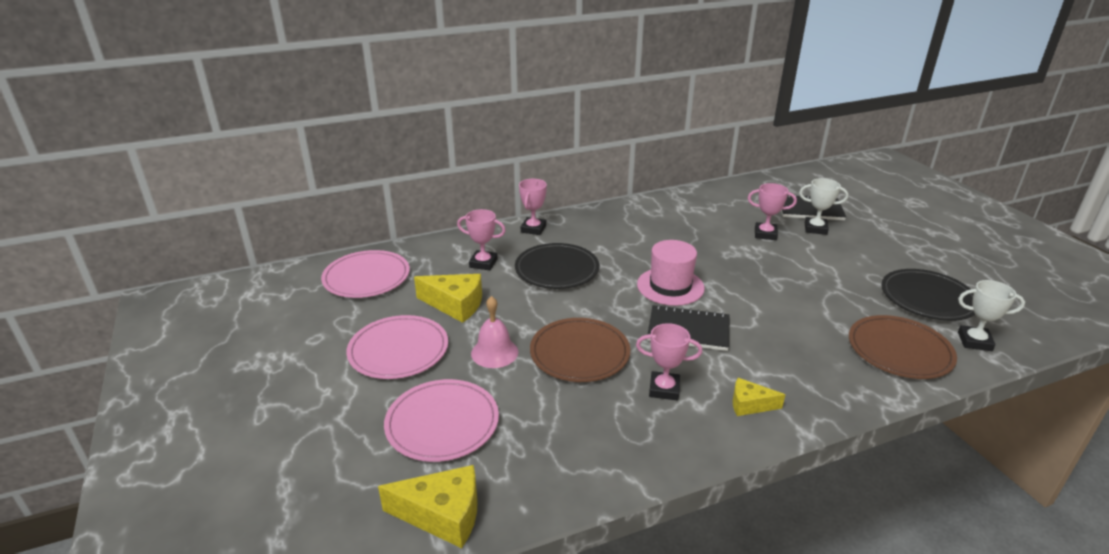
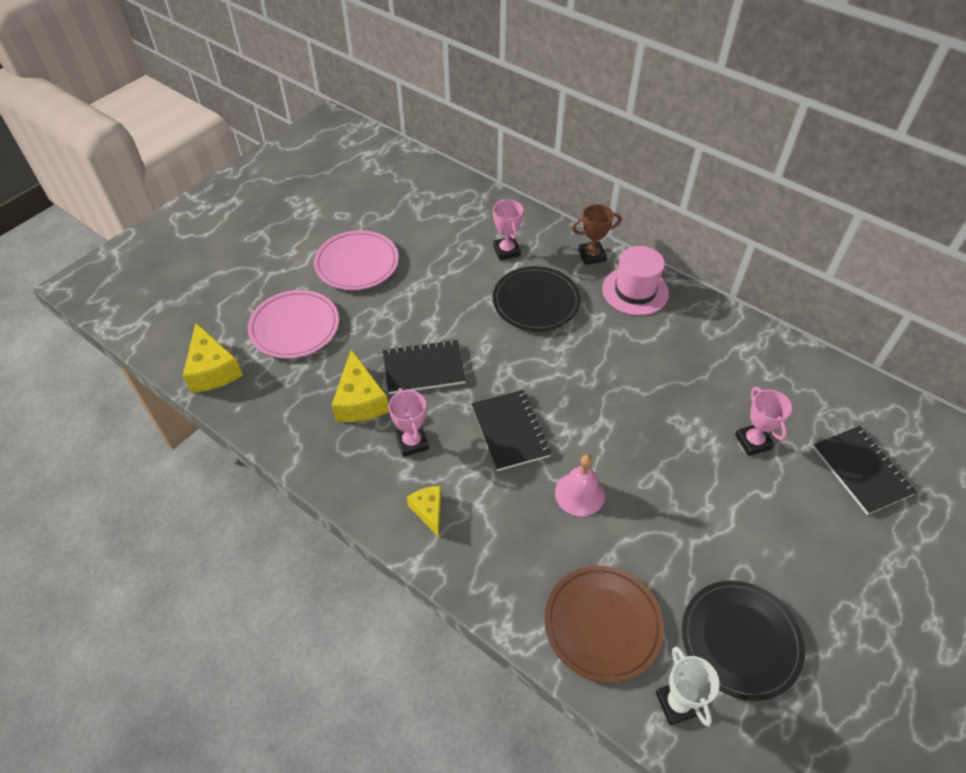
camera: 60 degrees right, 20 degrees up
(366, 277) = (432, 197): pink plate -> none
(455, 305) = (434, 264): yellow cheese -> yellow cheese (360, 400)
(494, 352) = (390, 316): pink bell -> pink bell (579, 493)
(533, 229) = (591, 256): pink trophy -> brown trophy
(579, 353) = (424, 368): brown plate -> black notebook
(670, 286) = (573, 393): pink hat -> pink hat (635, 291)
(815, 229) = (814, 488): white trophy -> none

